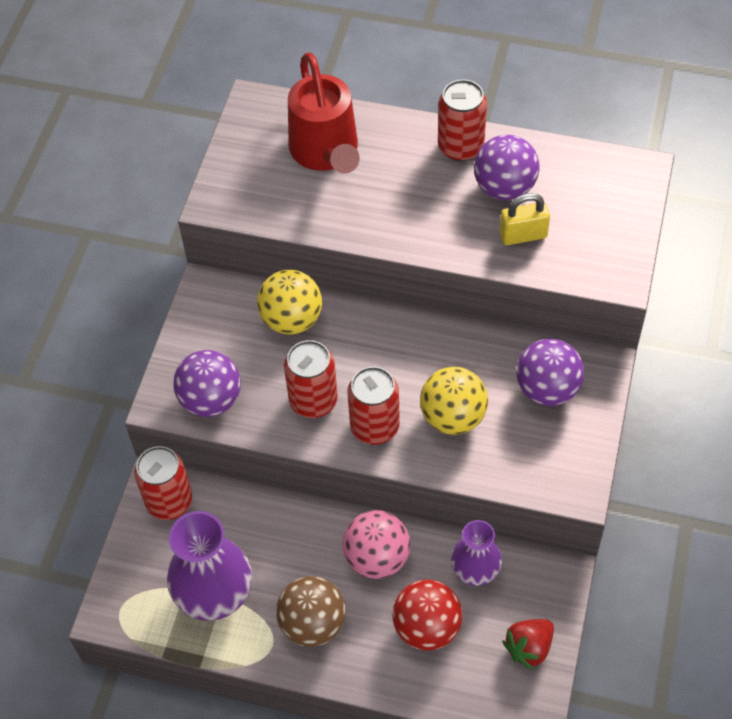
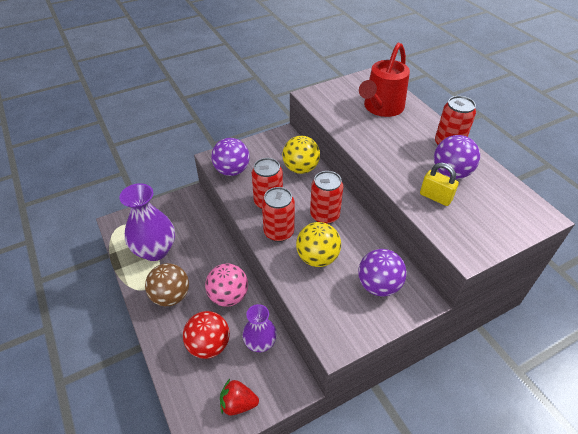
camera: 45 degrees right, 10 degrees down
(169, 501) = (188, 205): red can -> red can (324, 215)

